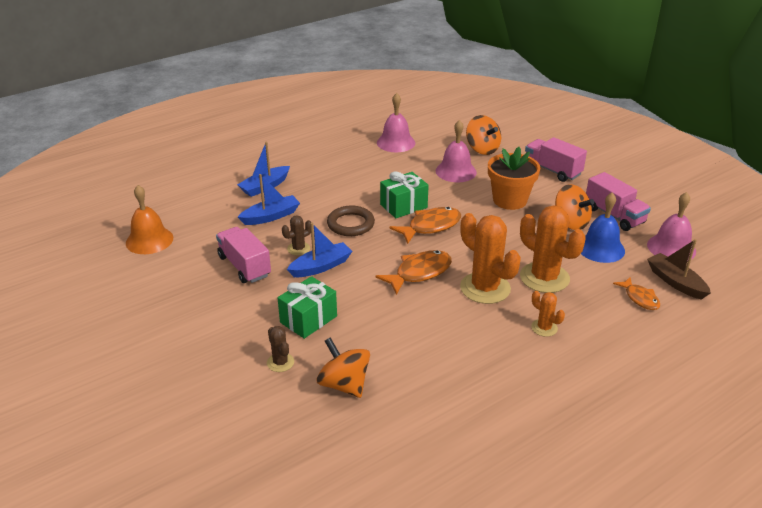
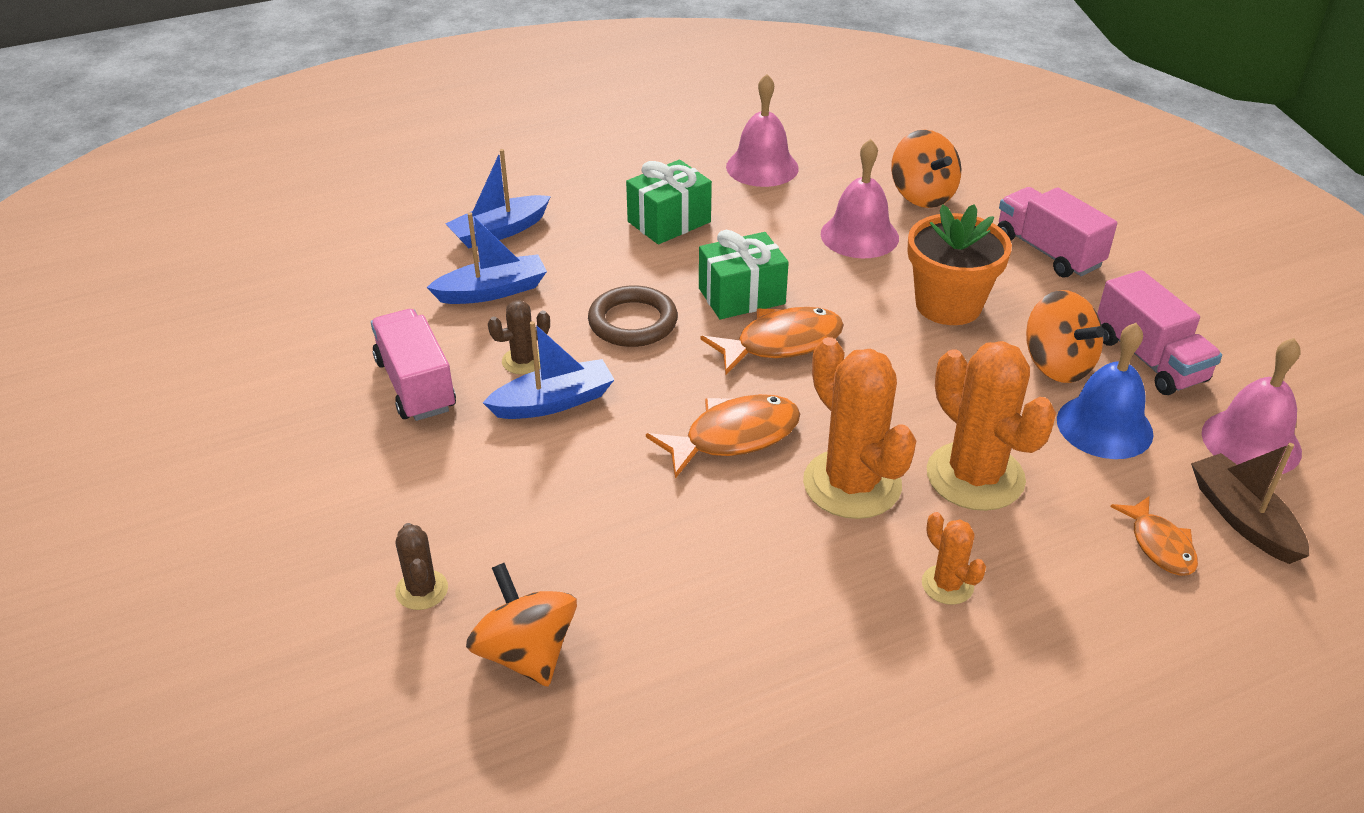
camera: 10 degrees right, 5 degrees up
(149, 240) = (266, 314): orange bell -> none
(308, 319) = (499, 507): green gift -> green gift (669, 222)

